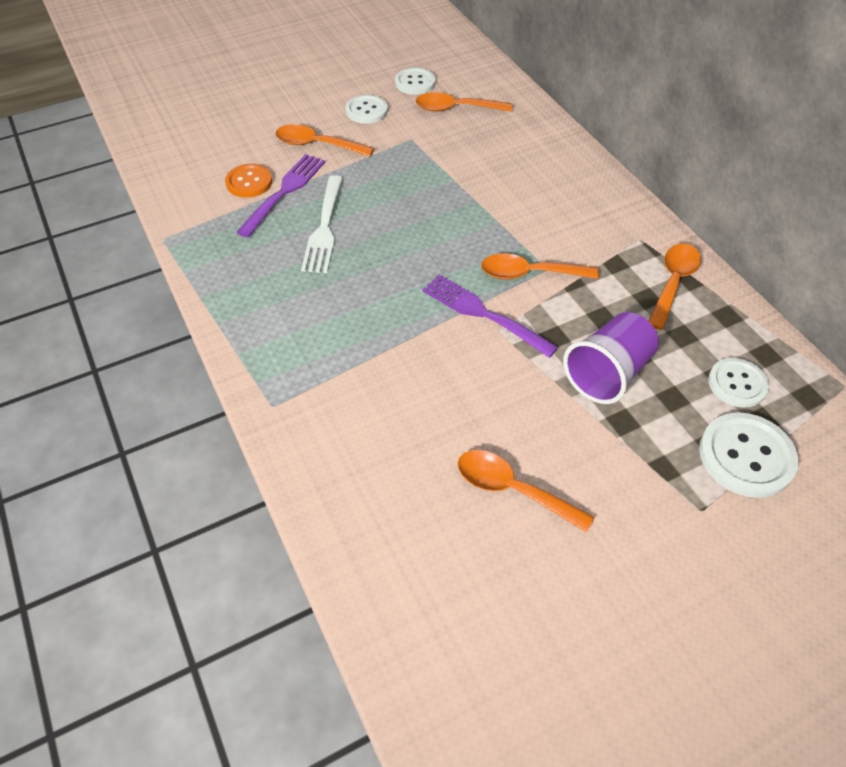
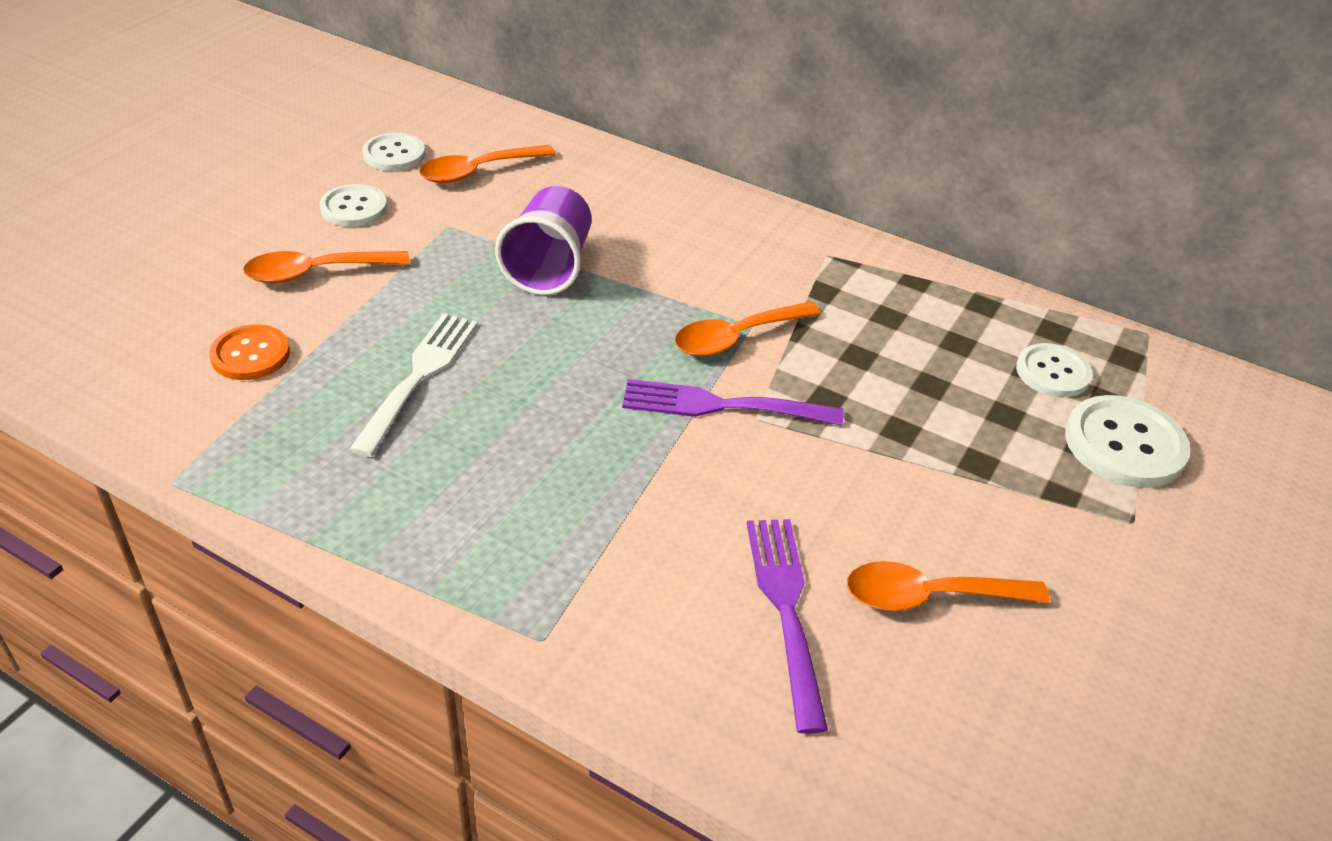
camera: 35 degrees left, 10 degrees down
(284, 192) = (319, 350): purple fork -> purple fork (786, 609)
(324, 228) = (419, 377): white fork -> white fork turned 135 degrees counterclockwise
(607, 373) = (918, 417): purple cup -> purple cup (549, 267)
(673, 283) = (900, 290): orange spoon -> none

